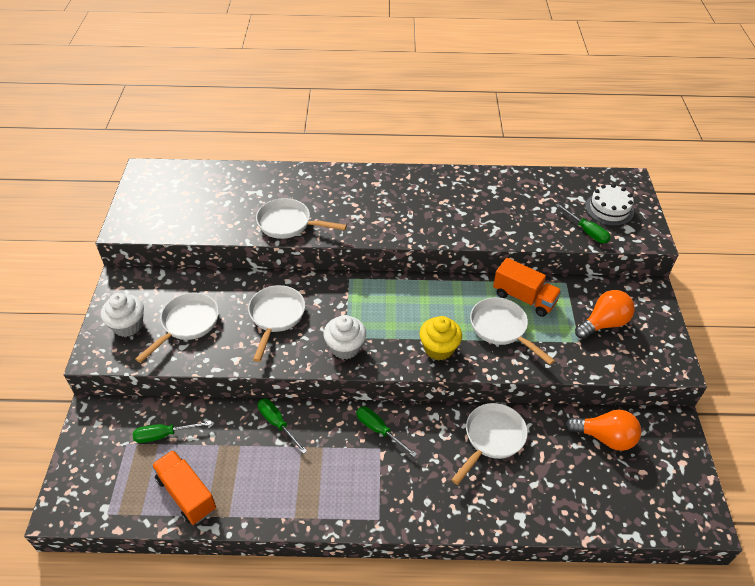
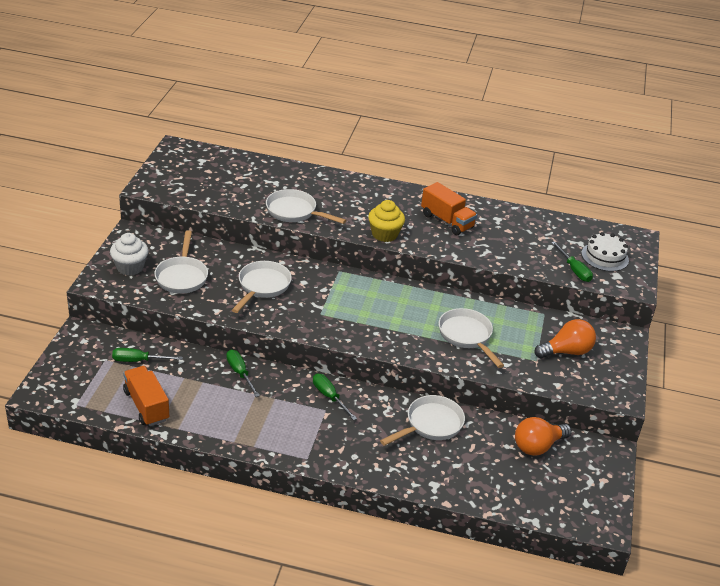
camera: 10 degrees right, 10 degrees down
(187, 324) = (182, 276): white pan -> white pan turned 135 degrees clockwise
(345, 347) = (317, 321): white cupcake -> none
(439, 348) = (402, 339): yellow cupcake -> yellow cupcake (384, 234)
(524, 298) = (498, 317): orange truck -> orange truck (447, 221)
(605, 437) = (537, 446): orange light bulb -> orange light bulb turned 120 degrees clockwise

